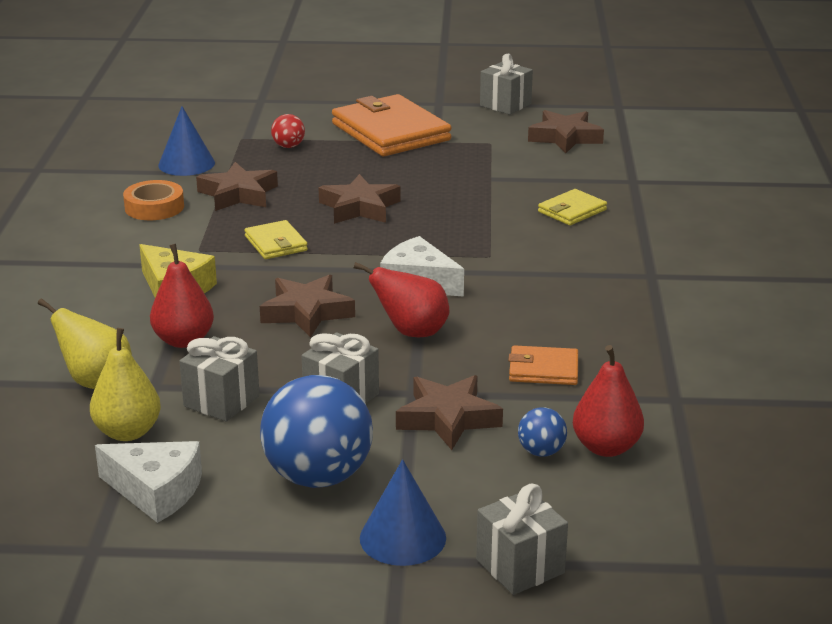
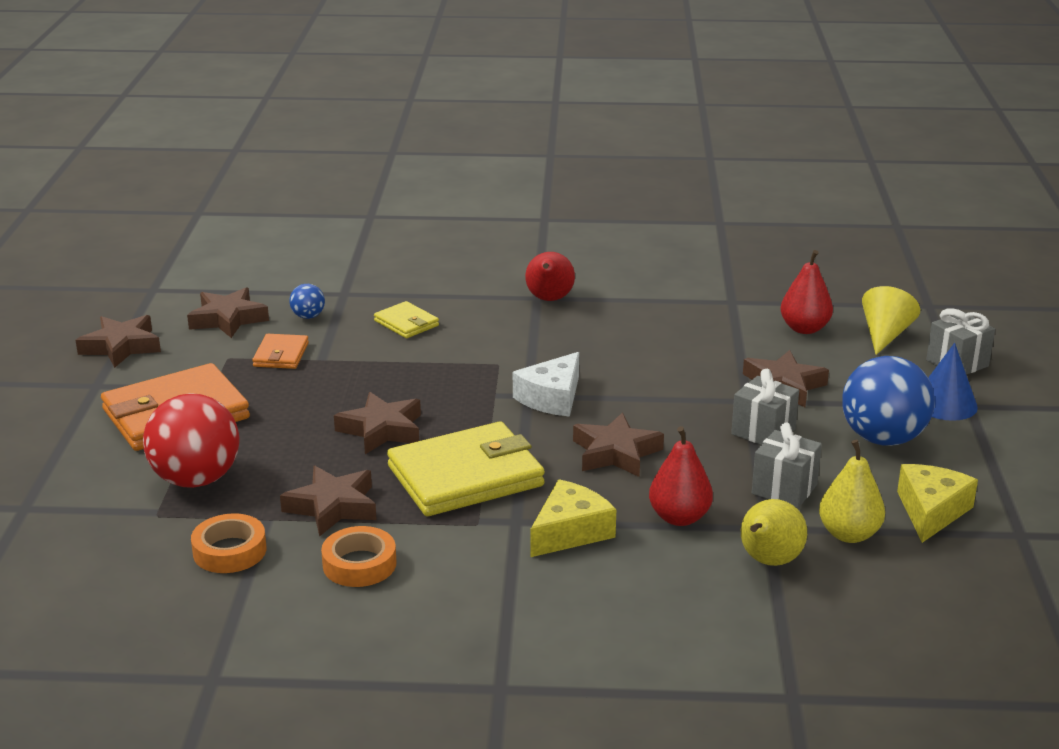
camera: 90 degrees left, 0 degrees up
(156, 491) = (931, 511): white cheese -> yellow cheese
(186, 164) = (229, 551): blue cone -> orange tape
(276, 243) = (465, 476): yellow wallet -> yellow wallet, size x2.04
(288, 146) = (196, 479): red ball -> red ball, size x2.21
(411, 332) = (648, 401): red pear -> red pear (549, 299)
(505, 105) = (121, 347): grey gift -> brown star
(541, 452) = (818, 351): blue ball -> blue ball (308, 316)
(543, 369) = (700, 346): orange wallet -> orange wallet (281, 355)
(599, 512) = (885, 335): none -> yellow cone

